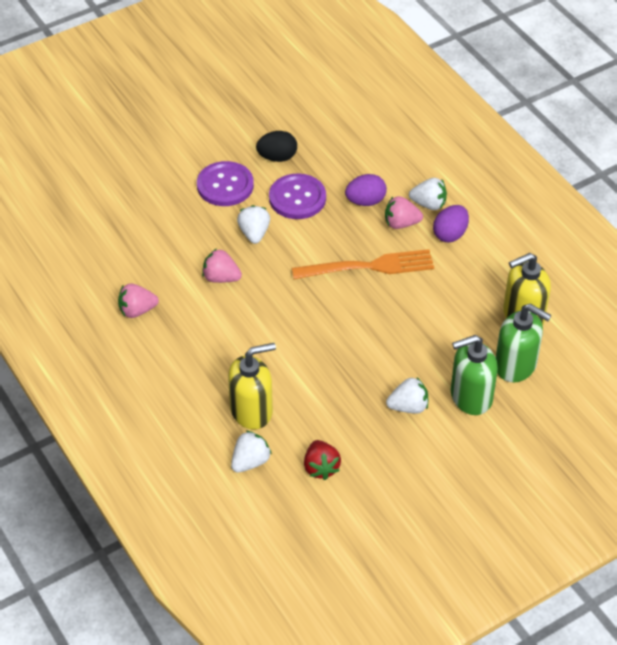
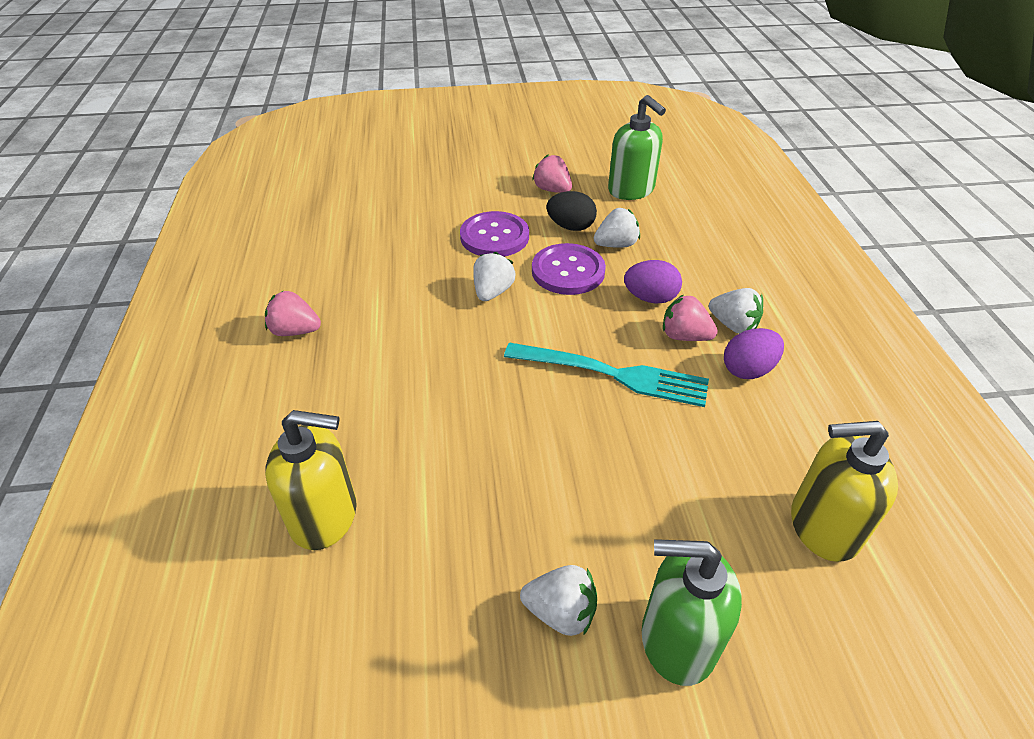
camera: 25 degrees right, 5 degrees down
(221, 278) = (418, 327): pink strawberry -> pink strawberry (552, 190)
(250, 461) = (259, 601): white strawberry -> white strawberry (616, 245)
(321, 468) = (353, 665): red strawberry -> none
(368, 266) = (612, 374): orange fork -> turquoise fork
(516, 365) = (782, 612): green soap dispenser -> green soap dispenser (631, 190)

